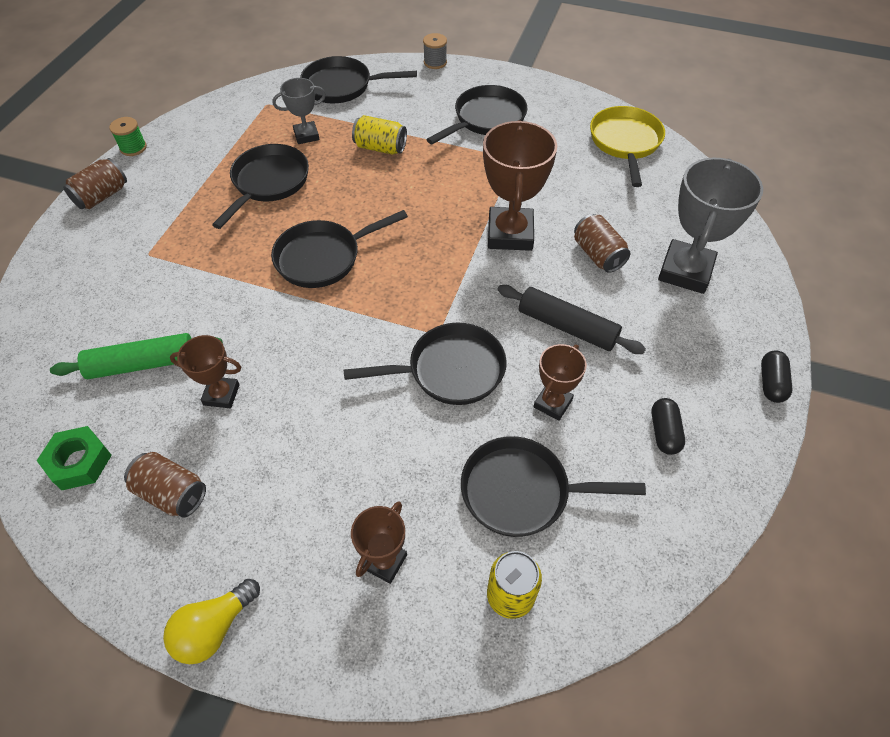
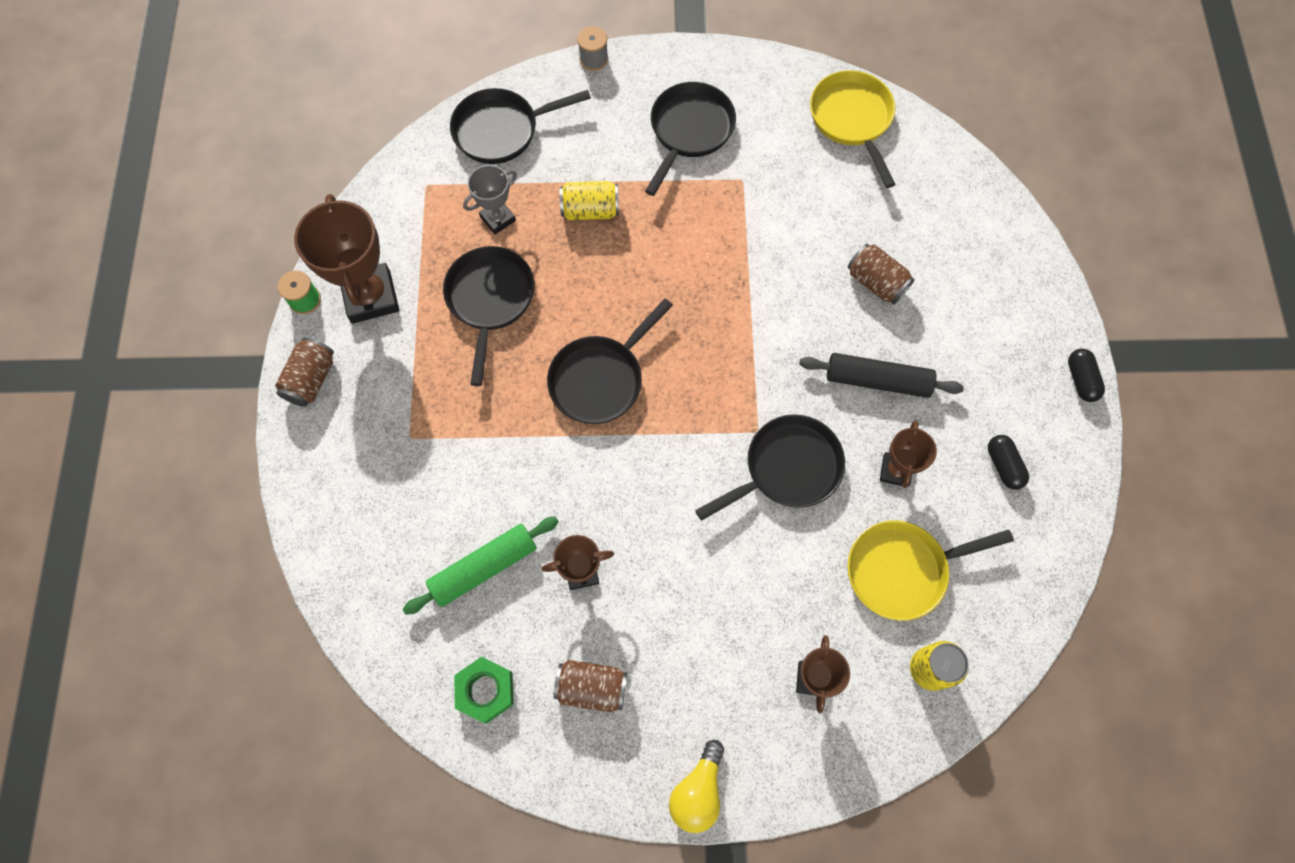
camera: 20 degrees left, 15 degrees up
(510, 234) = (779, 284): brown trophy -> brown trophy (371, 297)
(522, 491) = (902, 570): black pan -> yellow pan
(685, 271) = (966, 275): grey trophy -> none

